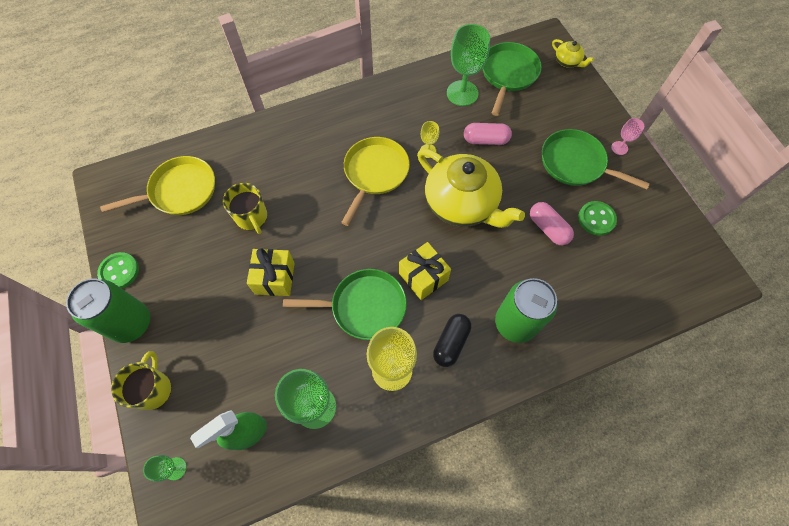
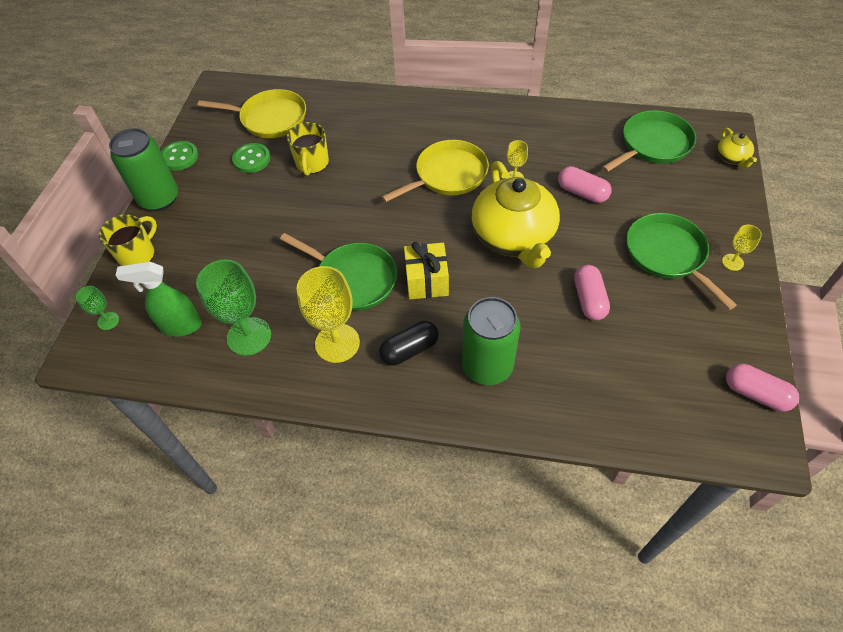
camera: 35 degrees right, 10 degrees down
(275, 278) = (294, 219): yellow gift -> none
(462, 93) = (589, 142): green goblet -> none
(596, 219) = (652, 316): green button -> green button (252, 159)
(619, 148) = (732, 262): pink goblet -> yellow goblet
(693, 243) = (755, 393): none -> pink capsule

